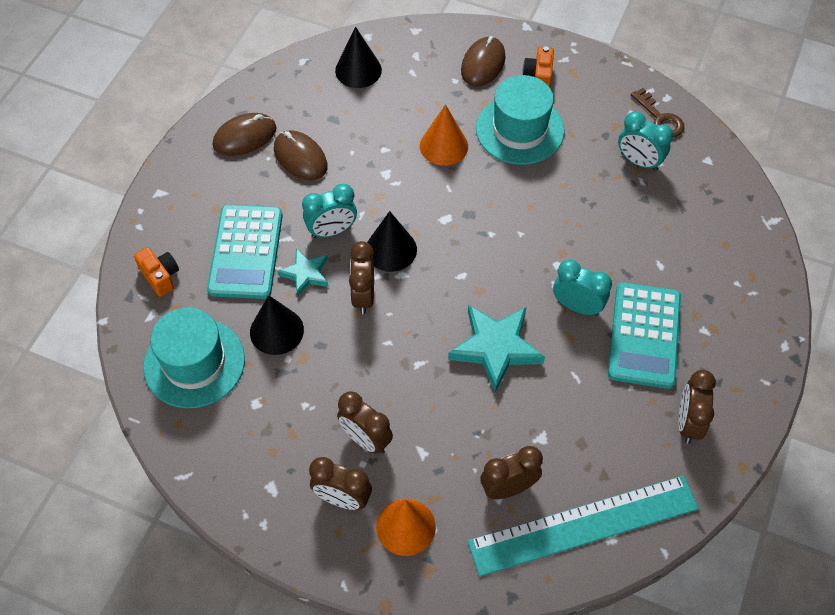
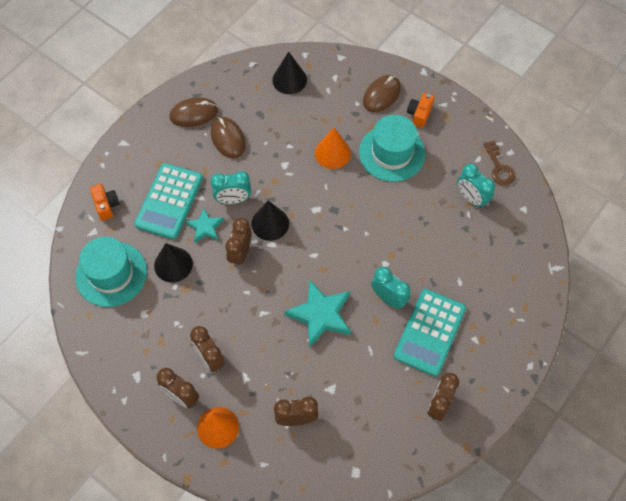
camera: 15 degrees right, 5 degrees up
(583, 525) = (339, 459): turquoise ruler -> none

